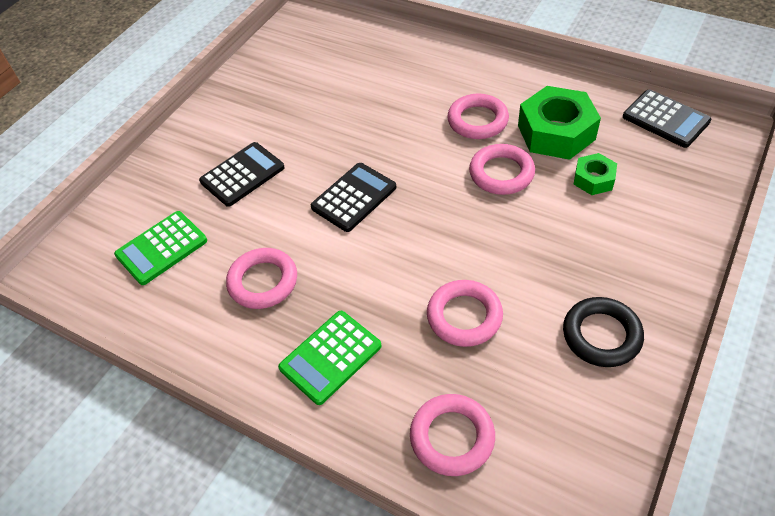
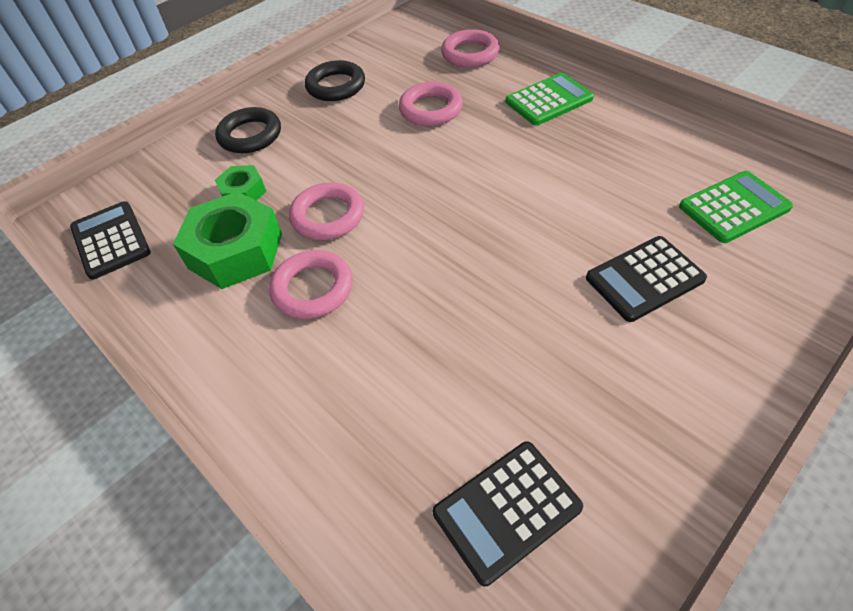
camera: 165 degrees left, 0 degrees up
(263, 282) = (609, 158): pink ring -> none
(354, 197) = (501, 221): black calculator -> black calculator (507, 510)
(643, 241) = (250, 135): none -> black ring

